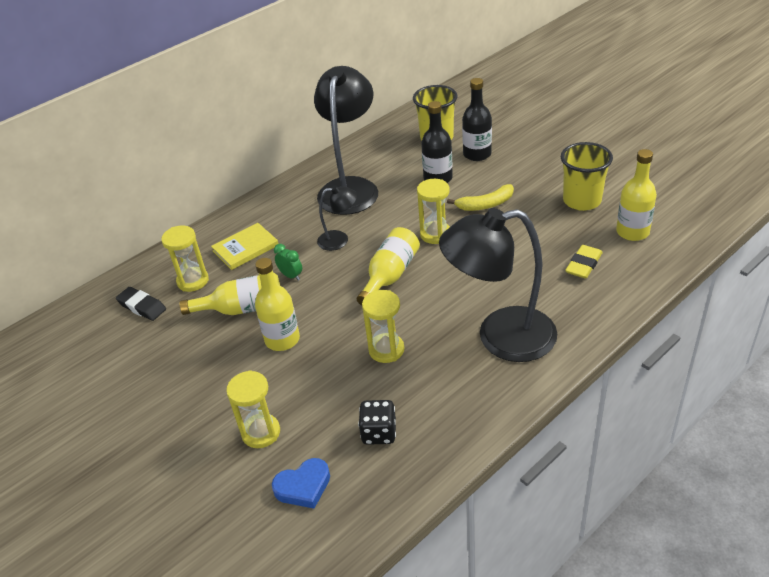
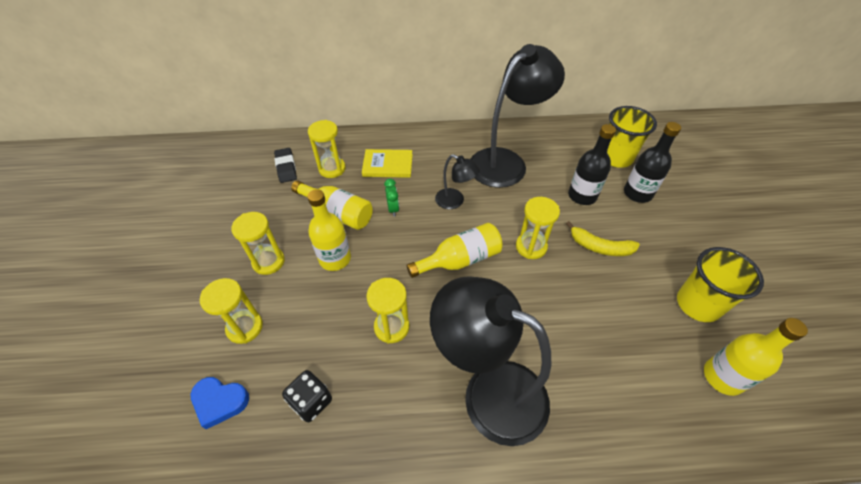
camera: 35 degrees right, 10 degrees up
(221, 380) = (268, 262): none -> yellow hourglass
(583, 265) = (636, 376): yellow eraser -> none

